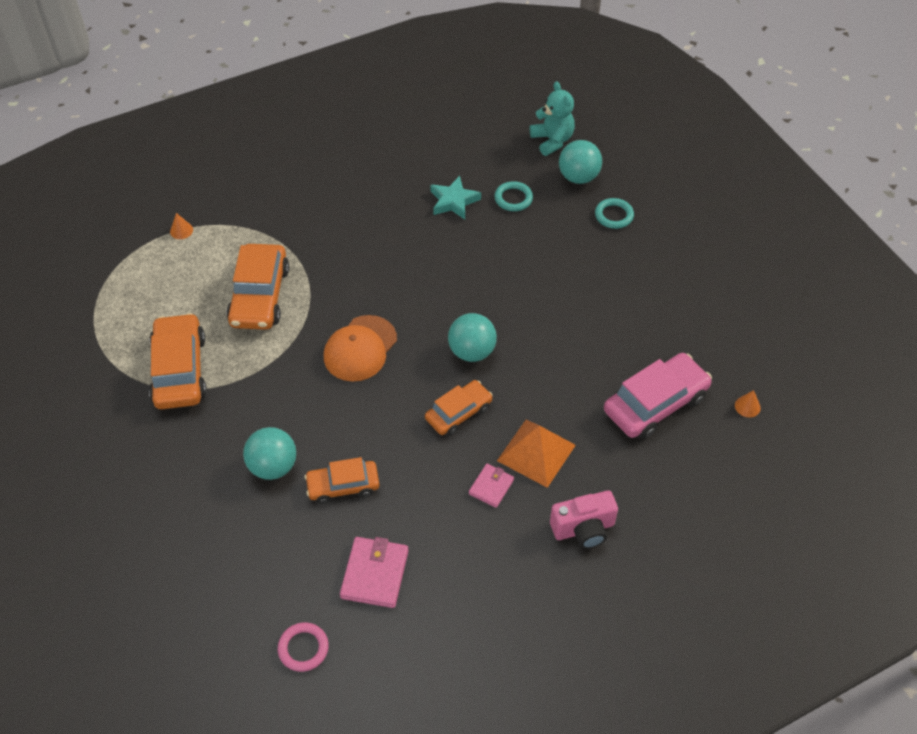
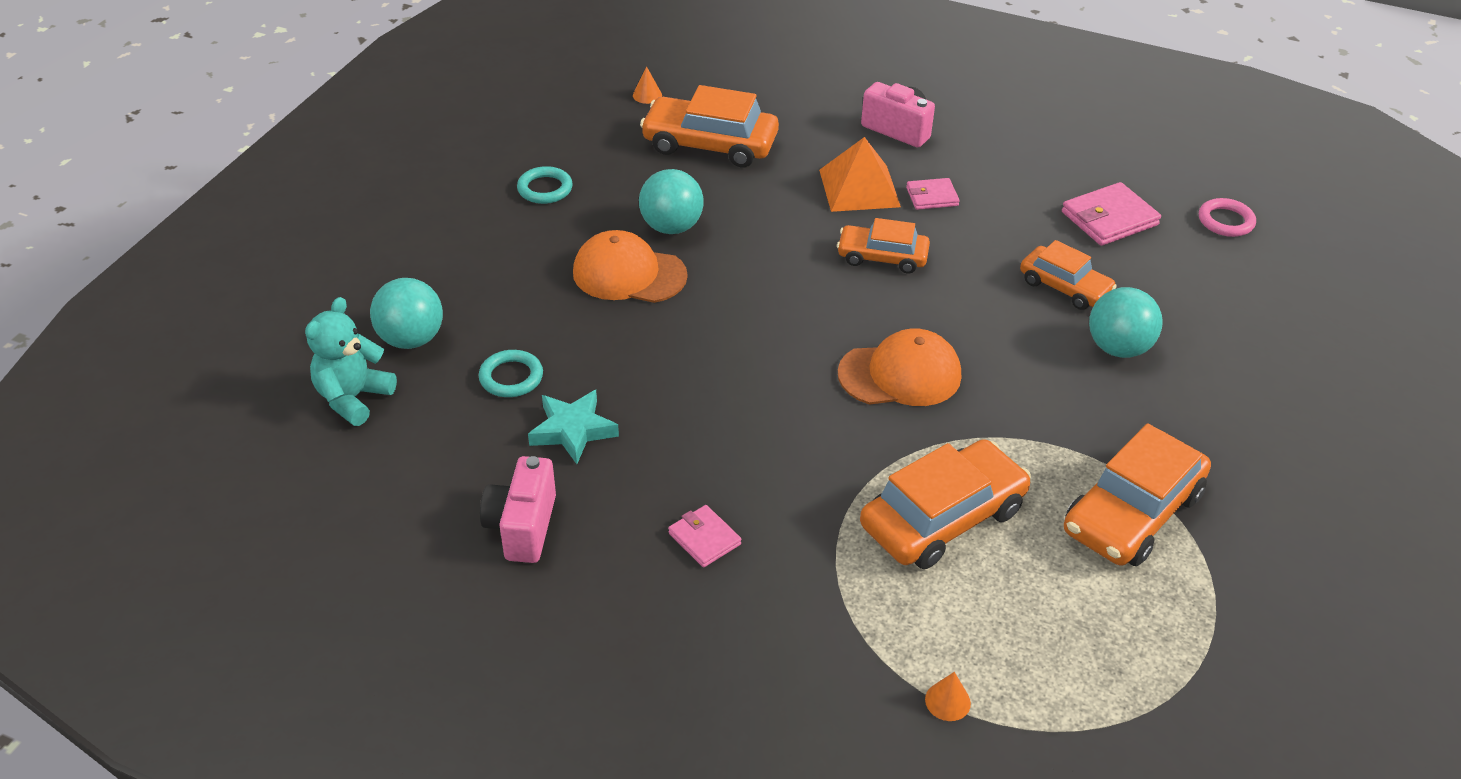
camera: 130 degrees left, 10 degrees down
(342, 208) = (704, 539): none -> pink wallet
(412, 157) = (522, 527): none -> pink camera
(472, 351) = (795, 287): turquoise ball -> turquoise ball (671, 227)
(553, 286) = (629, 274): none -> orange cap
(614, 215) = (458, 279): turquoise ring -> turquoise ring (545, 189)
(655, 404) = (710, 144): pink car -> orange car

